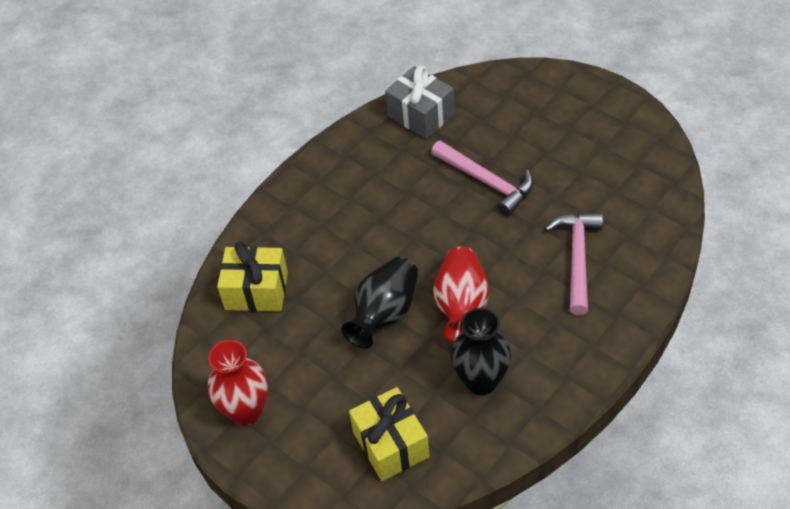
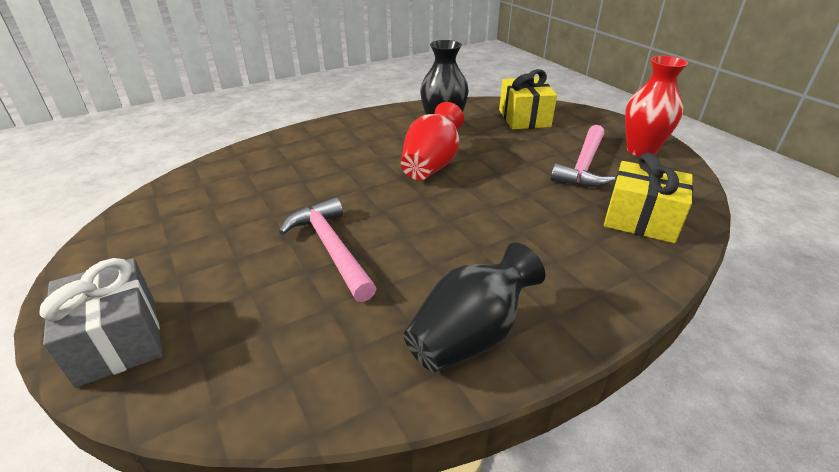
camera: 165 degrees left, 15 degrees down
(384, 314) = (504, 175): black vase -> black vase (470, 335)
(421, 115) = (349, 370): grey gift -> grey gift (118, 340)
(577, 258) = (307, 169): pink hammer -> pink hammer (584, 166)

